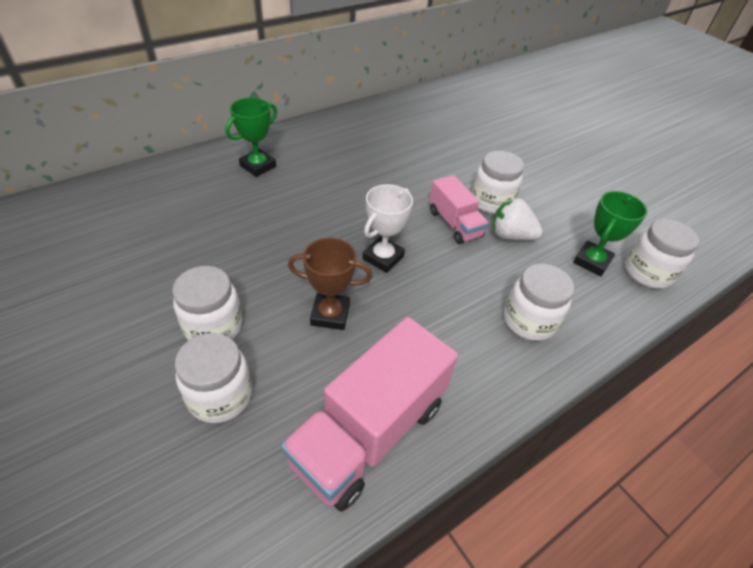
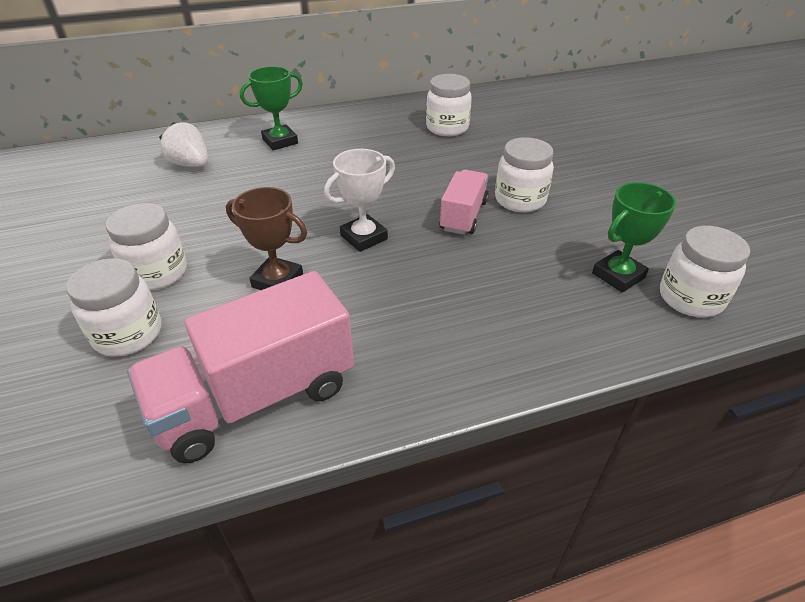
camera: 20 degrees right, 5 degrees down
(454, 224) = (463, 216): pink truck -> pink truck turned 150 degrees counterclockwise
(510, 235) = (526, 236): white strawberry -> white strawberry (190, 164)
(529, 321) = (502, 324): white jar -> white jar (447, 128)

